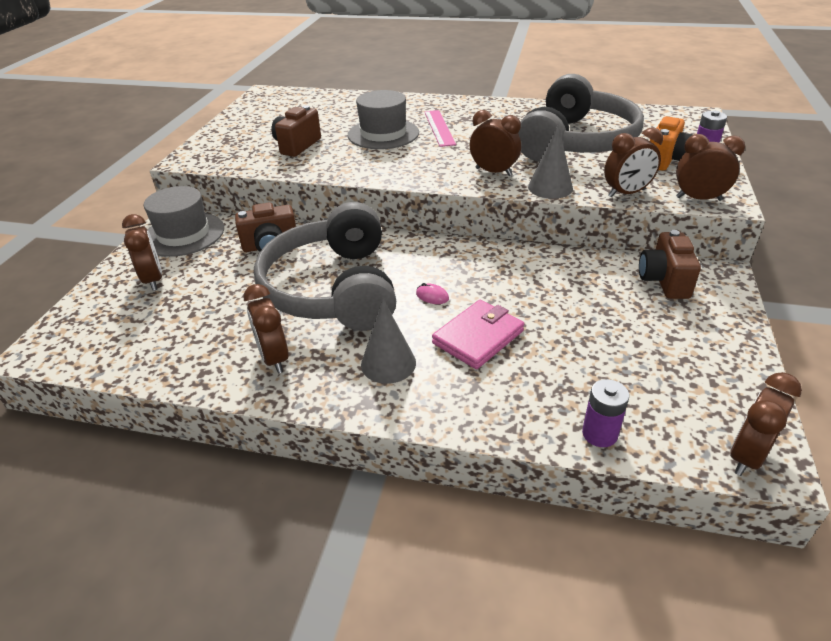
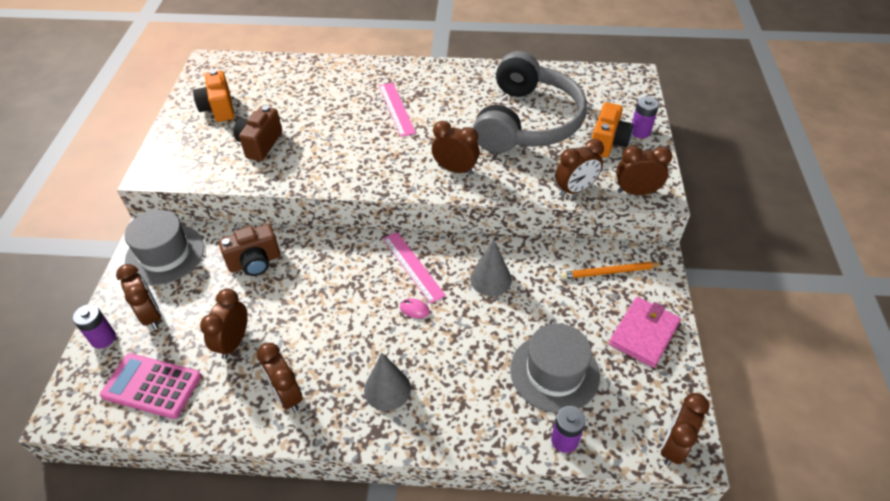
camera: 10 degrees left, 10 degrees up
(100, 294) = (103, 338): none -> purple battery
(134, 337) = (152, 386): none -> pink calculator
(230, 308) = (234, 342): none -> brown clock
(264, 121) = (218, 109): none -> orange camera
(333, 288) = (324, 309): grey headphones -> none
(383, 134) = (343, 121): grey hat -> grey hat (554, 372)
(437, 260) = (413, 266): none -> pink ruler
(478, 337) = (459, 352): pink wallet -> pink wallet (643, 334)
(550, 187) = (508, 187): grey cone -> grey cone (490, 279)
(664, 281) = (609, 272): brown camera -> orange pencil

